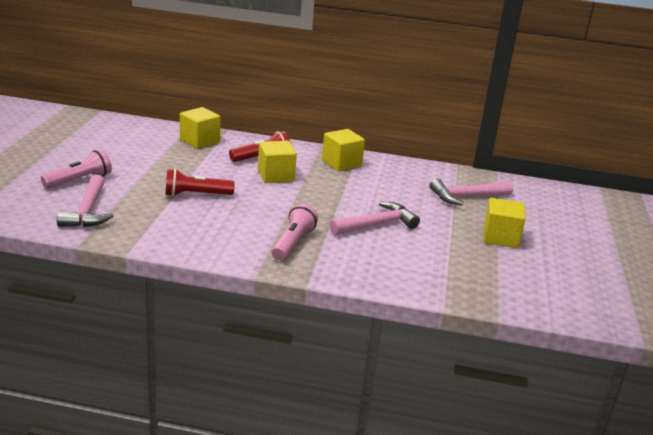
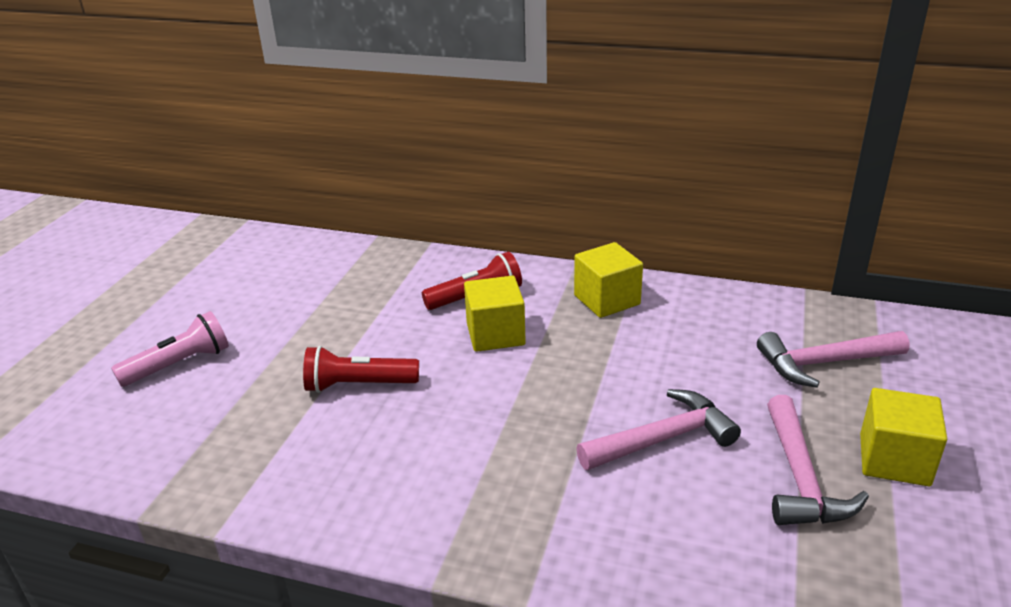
camera: 10 degrees right, 5 degrees up
(88, 211) = (175, 433): pink hammer -> pink hammer (801, 478)
(199, 141) = (383, 269): yellow cube -> none
(293, 243) = (509, 492): pink flashlight -> none

